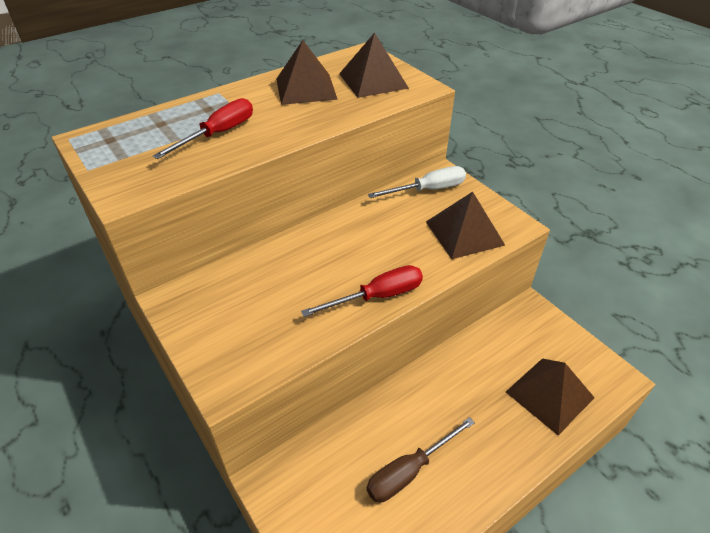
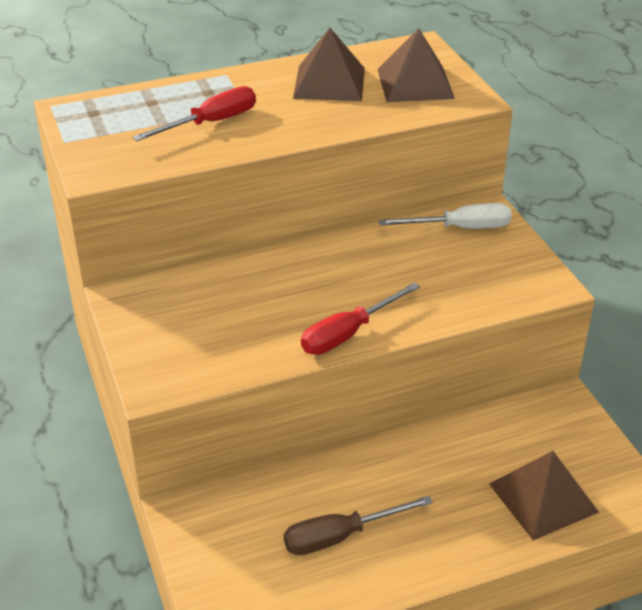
camera: 15 degrees right, 5 degrees down
(377, 296) = (348, 334): red screwdriver -> red screwdriver turned 150 degrees clockwise
(464, 233) = (482, 284): brown pyramid -> none

